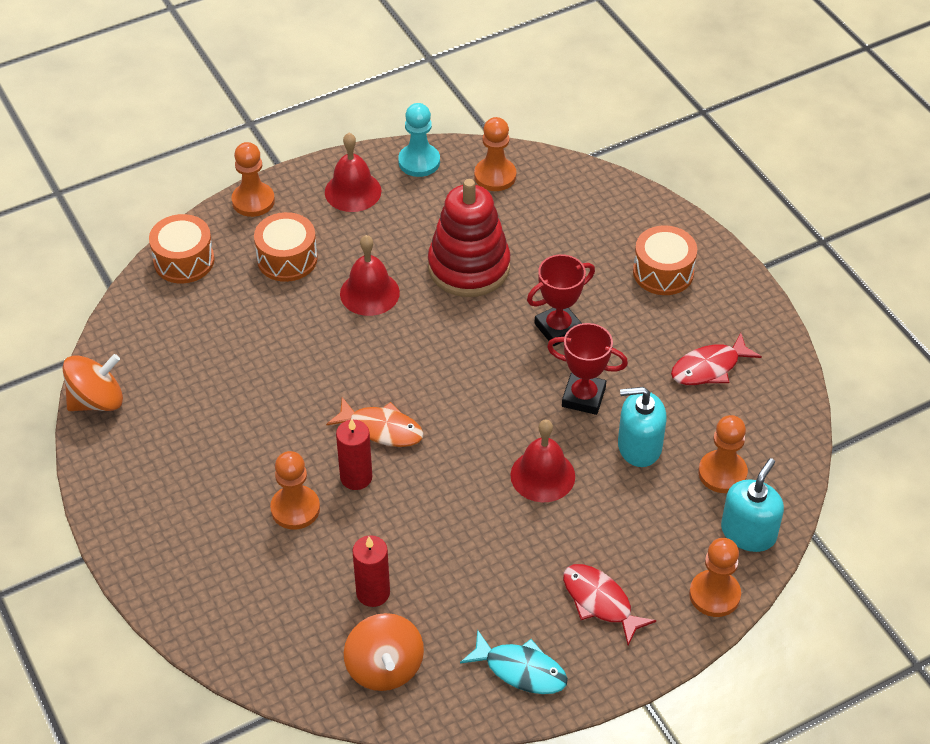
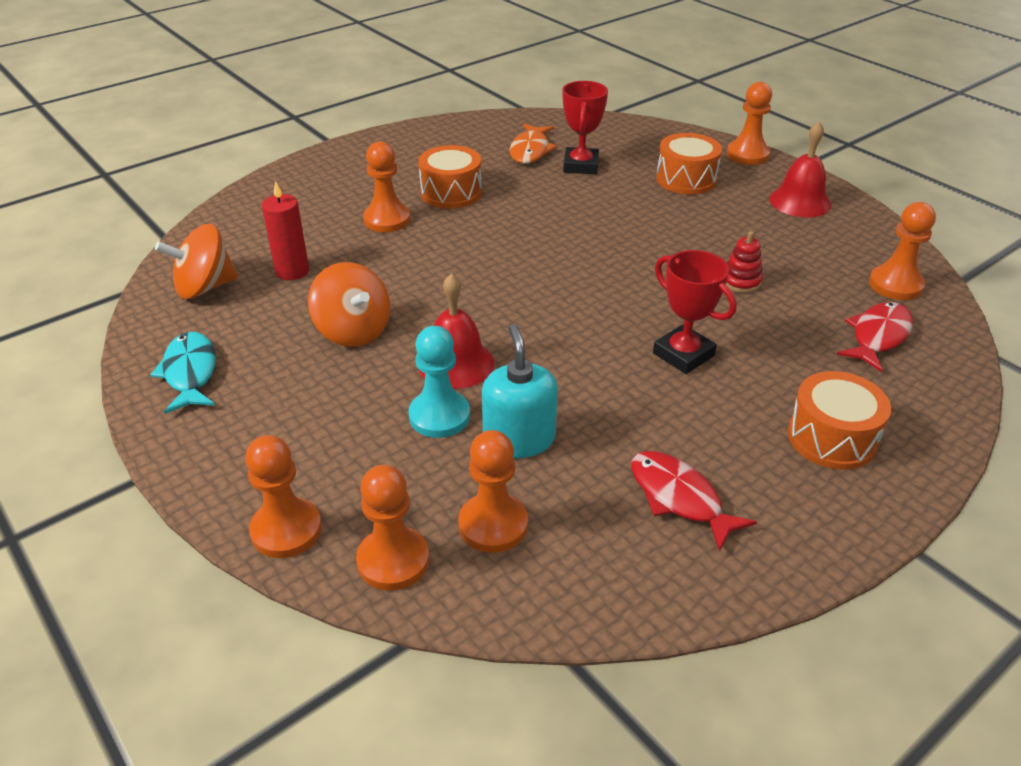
camera: 80 degrees right, 10 degrees down
(97, 401) = (484, 122): orange spinning top -> orange spinning top (353, 331)
(184, 261) = (654, 134): orange drum -> orange drum (451, 193)
(356, 477) = (429, 246): red candle -> none
(369, 293) = (668, 226): red bell -> none
(381, 429) = (493, 253): orange fish -> orange fish (530, 150)
(419, 162) = (874, 234): turquoise pawn -> turquoise pawn (439, 416)
(469, 267) = (741, 282): red stacking toy -> red stacking toy, size x0.41
(520, 670) = (190, 373): turquoise fish -> turquoise fish turned 150 degrees clockwise
(583, 397) = (583, 384): red trophy -> red trophy (580, 166)
(600, 602) = (277, 425): red fish -> red fish (878, 336)
(748, 532) = (393, 560): turquoise soap dispenser -> orange pawn

